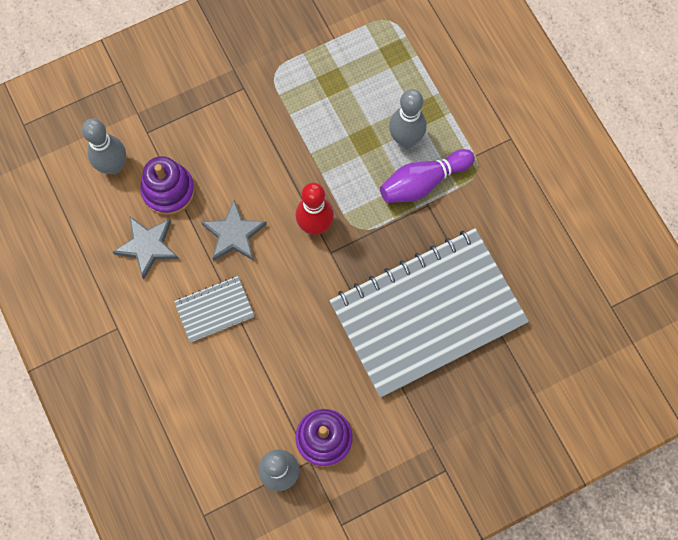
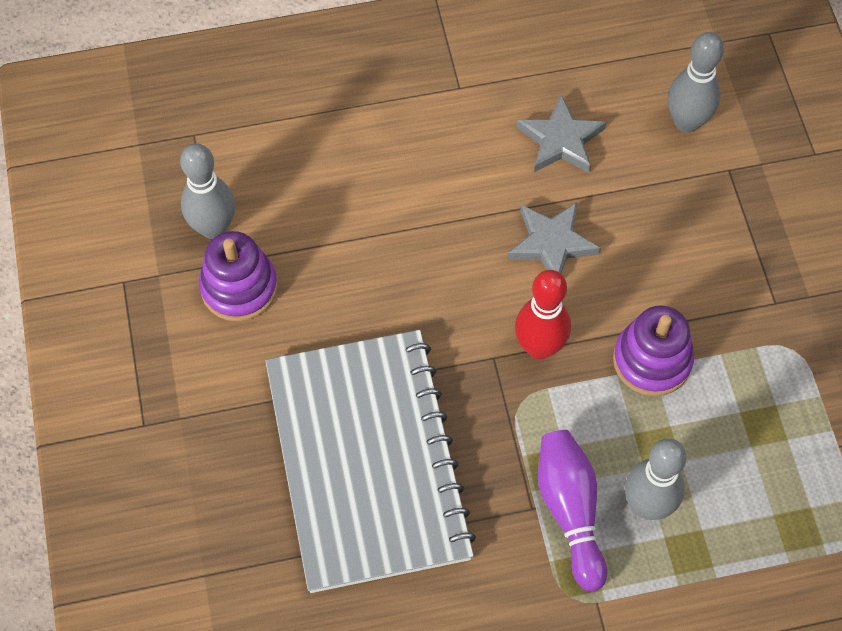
camera: 105 degrees right, 10 degrees down
(168, 191) = (635, 178): purple stacking toy -> purple stacking toy (652, 360)
(214, 309) = (452, 199): grey notebook -> none

